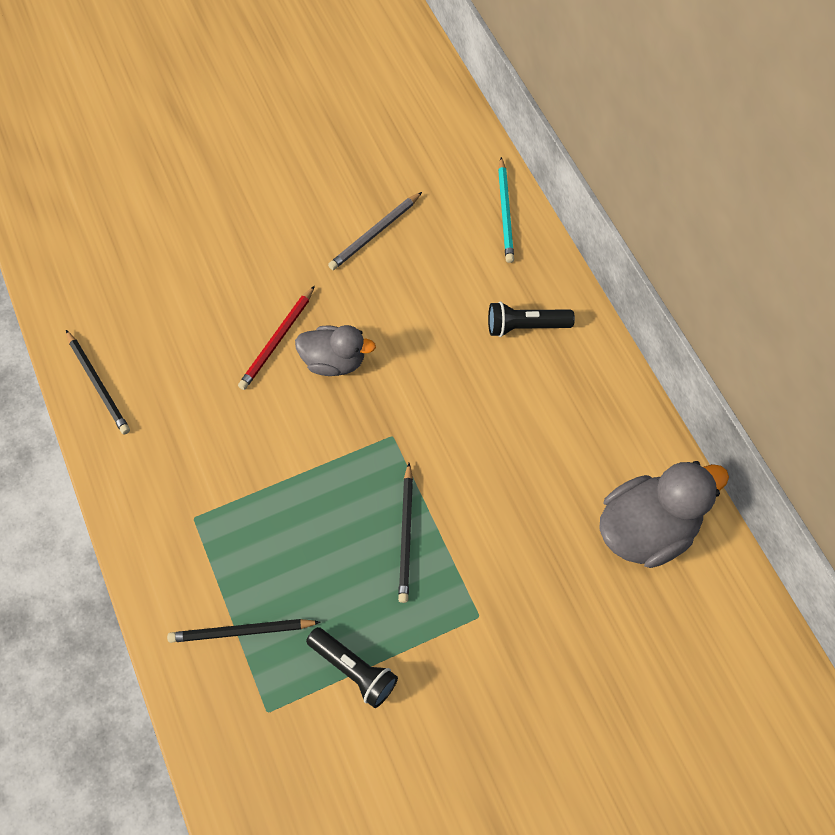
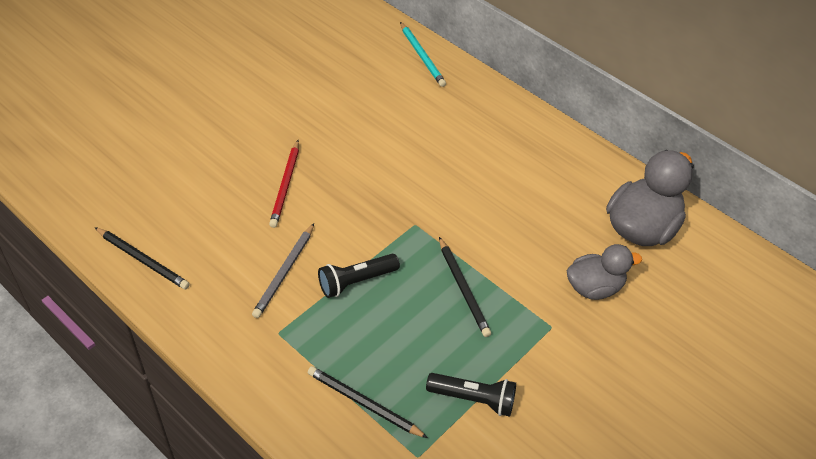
camera: 25 degrees left, 15 degrees down
(241, 631) = (364, 404): black pencil -> black pencil turned 60 degrees clockwise
(334, 361) = (340, 187): grey duck -> grey duck (594, 287)
(375, 233) = (328, 94): grey pencil -> grey pencil (284, 272)
(525, 326) = (477, 123): black flashlight -> black flashlight (356, 281)

